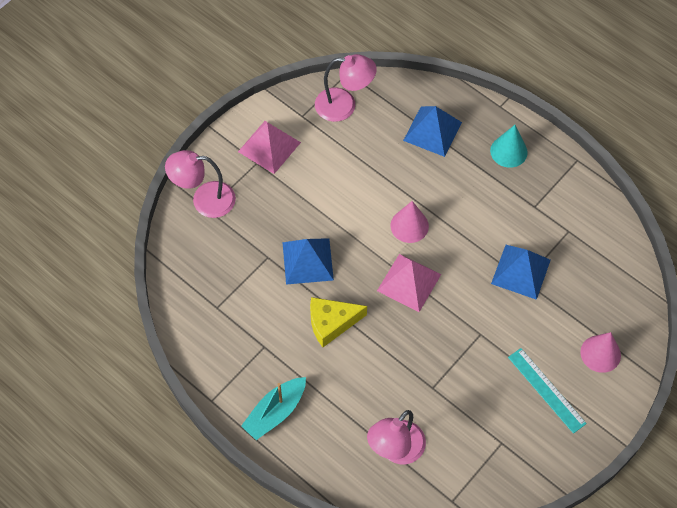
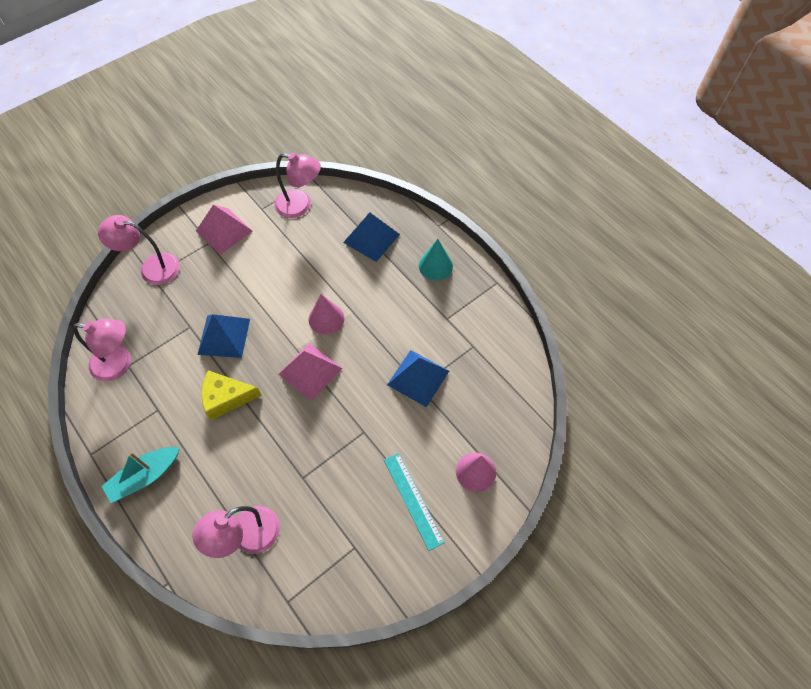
camera: 10 degrees right, 0 degrees up
(207, 307) = (119, 364): none -> pink lamp

